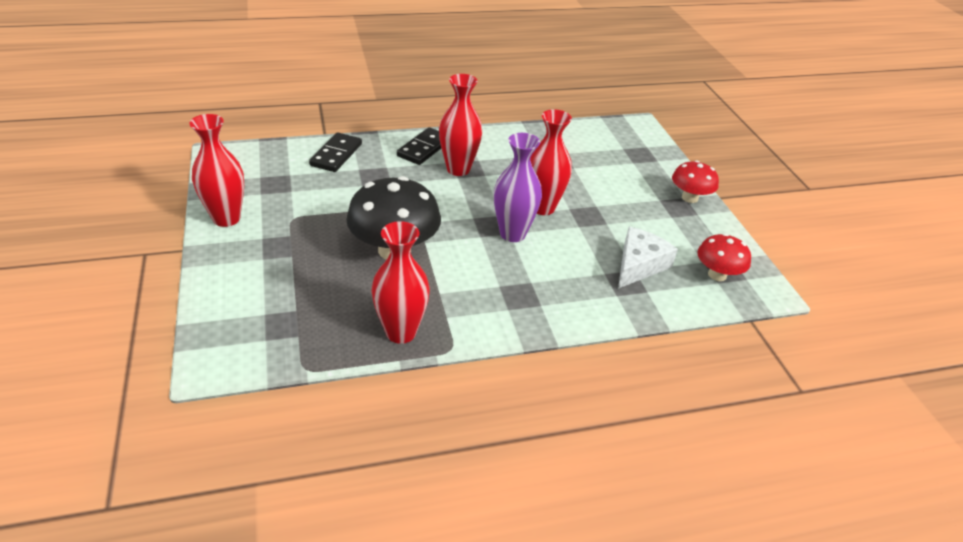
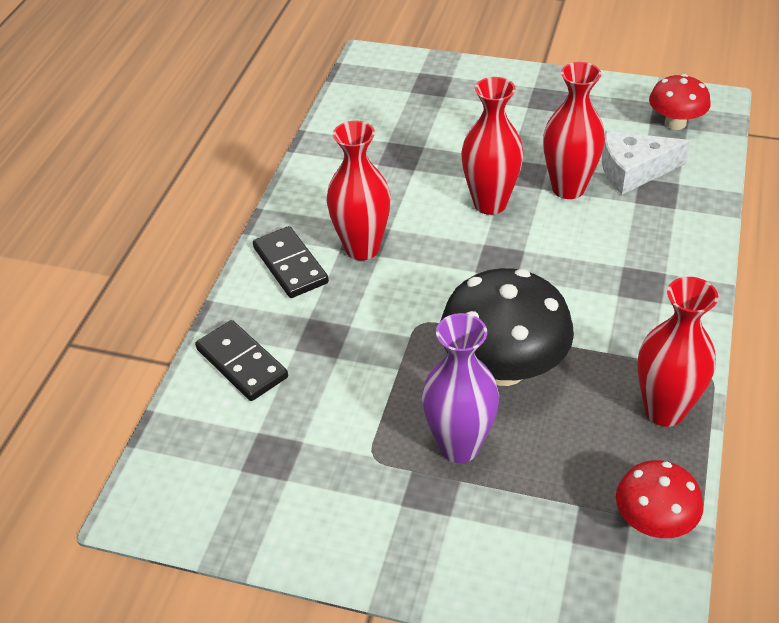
camera: 55 degrees left, 5 degrees up
(226, 218) = (329, 537): red vase -> red vase (568, 188)
(512, 234) = (527, 248): purple vase -> purple vase (459, 446)
(639, 265) = (633, 170): white cheese -> white cheese turned 75 degrees counterclockwise
(689, 198) = (537, 84): red mushroom -> red mushroom (653, 522)

